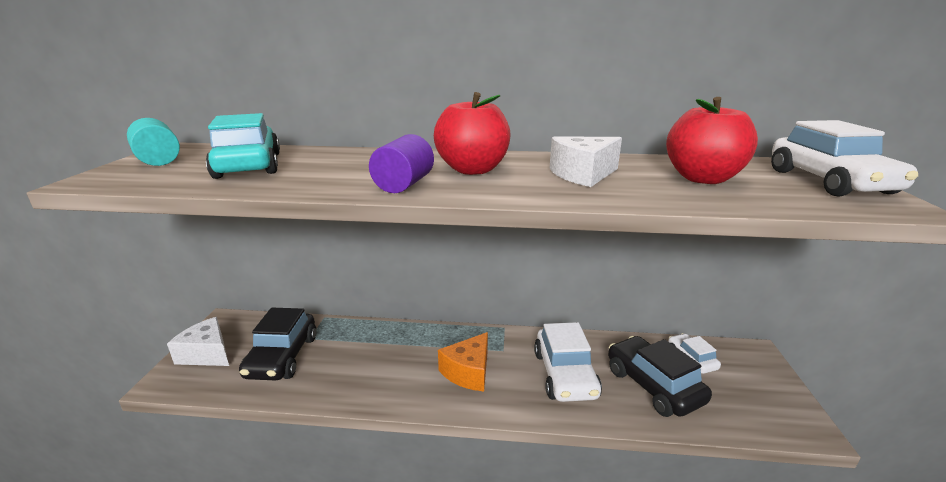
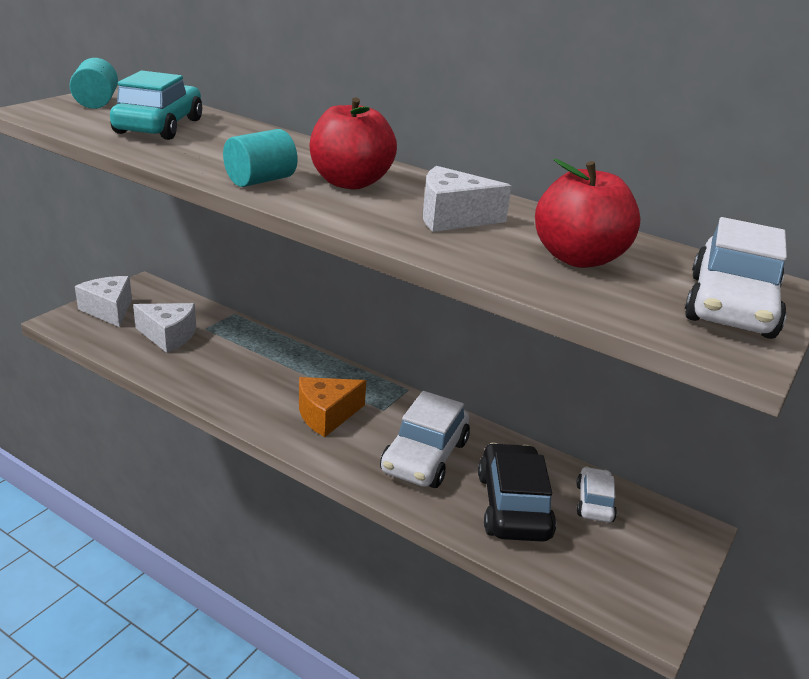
camera: 25 degrees right, 5 degrees up
(282, 357) = (168, 336): black car -> white cheese
(403, 185) = (260, 180): purple cylinder -> turquoise cylinder

